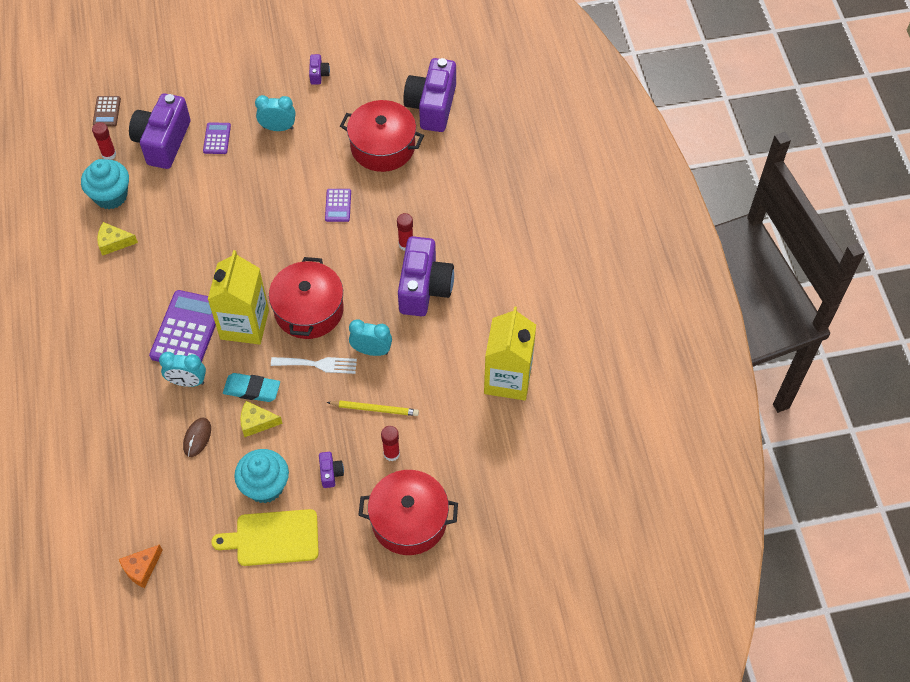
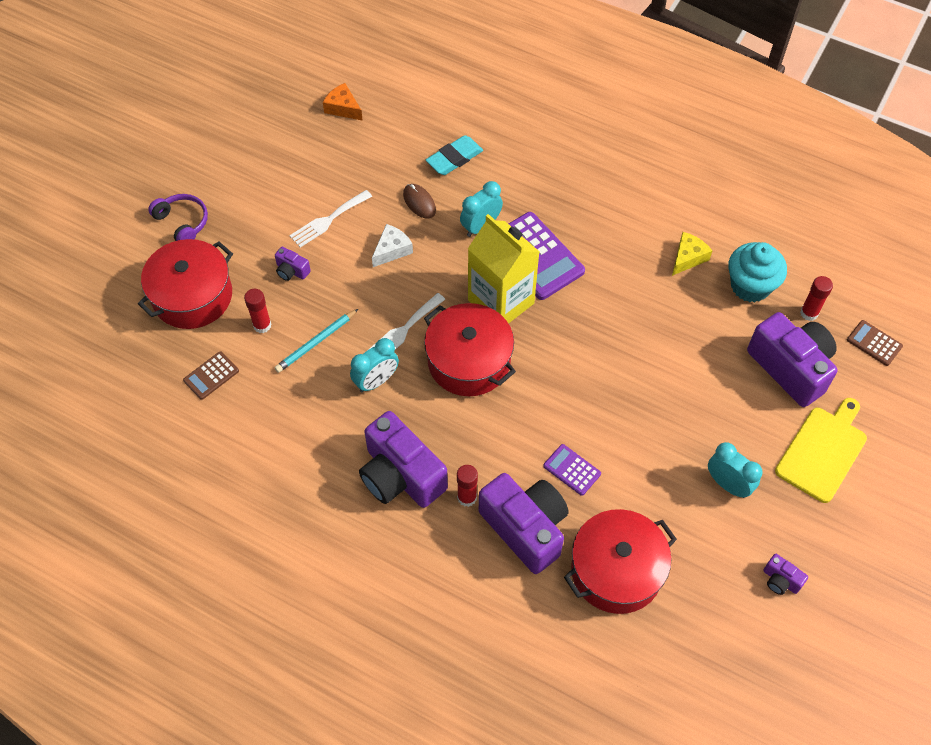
camera: 130 degrees right, 0 degrees up
(141, 568) = (343, 108): orange cheese -> orange cheese turned 45 degrees counterclockwise
(217, 138) = (757, 418): purple calculator -> none
(252, 389) = (427, 266): turquoise eraser -> turquoise eraser (454, 158)
(256, 422) = (392, 250): yellow cheese -> white cheese
(265, 486) = (328, 220): turquoise cupcake -> white fork
(273, 538) = (279, 198): yellow cutting board -> yellow cutting board (822, 451)
(278, 128) = (727, 484): turquoise clock -> turquoise clock turned 90 degrees counterclockwise
(353, 588) = (182, 222): none -> purple headphones
(374, 409) = (316, 342): yellow pencil -> turquoise pencil
(431, 106) = (634, 669): purple camera -> purple camera (525, 528)
(457, 451) = (211, 376): none -> brown calculator
(508, 379) = (234, 471): yellow carton -> none

